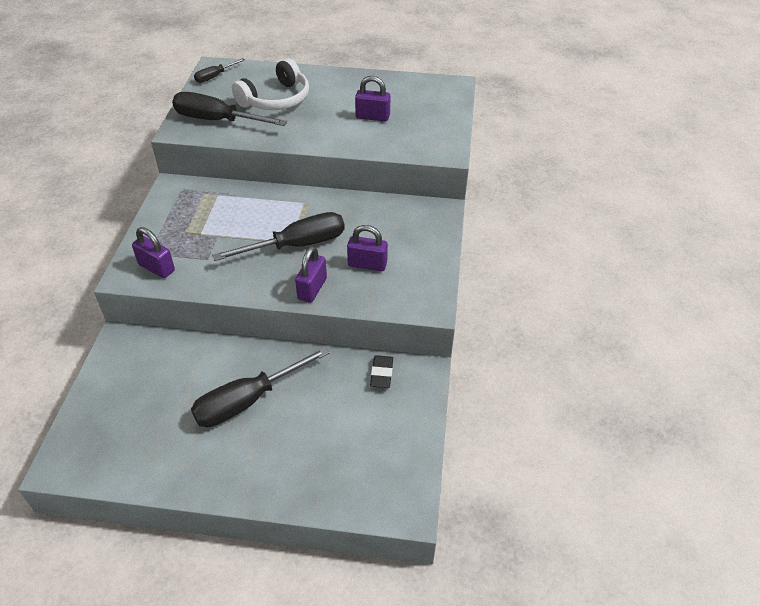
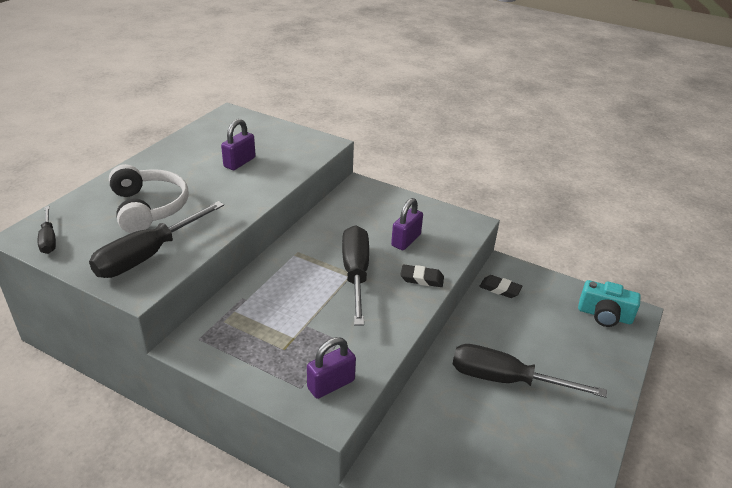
camera: 70 degrees left, 10 degrees down
(248, 401) = (505, 380): black screwdriver -> black screwdriver turned 120 degrees clockwise
(312, 289) = (422, 279): purple padlock -> black eraser
(386, 477) = (604, 315): none -> turquoise camera

